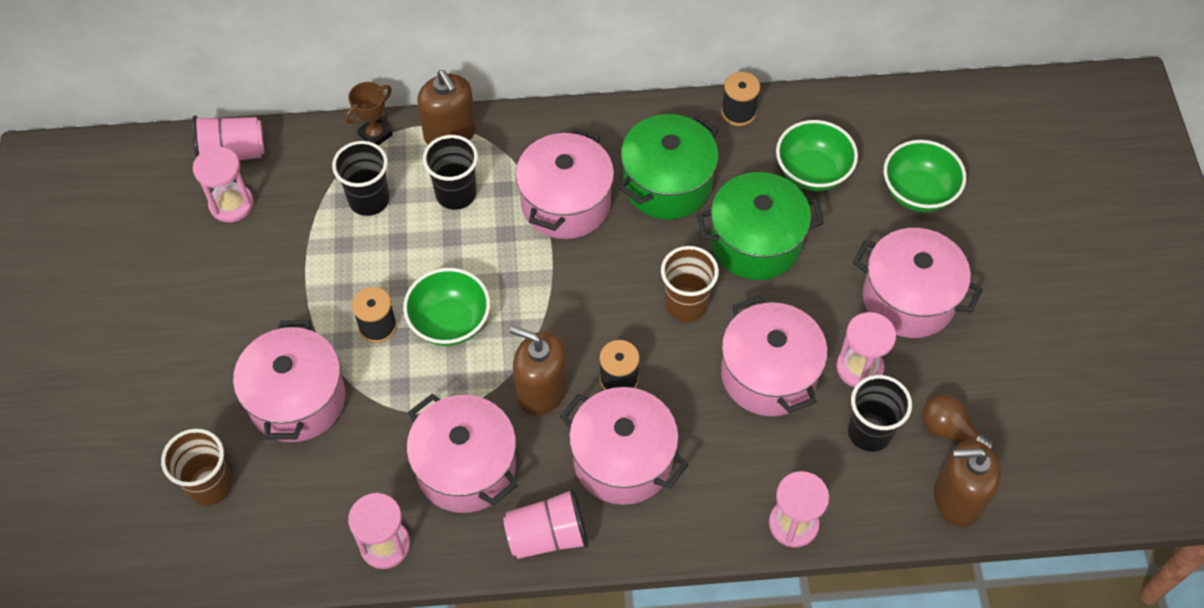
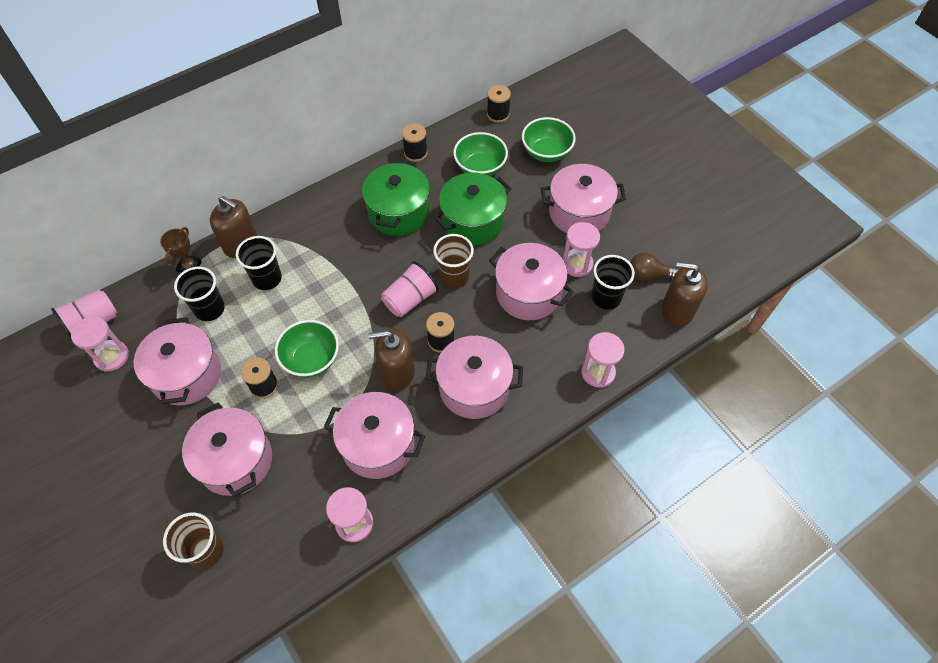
camera: 30 degrees left, 0 degrees up
(547, 535) = (456, 459): pink cup -> pink cup (410, 299)
(565, 203) = (342, 252): pink pot -> pink pot (186, 375)
(885, 107) = (498, 114): none -> black spool
(957, 498) = (677, 310): brown soap dispenser -> brown soap dispenser turned 45 degrees clockwise

